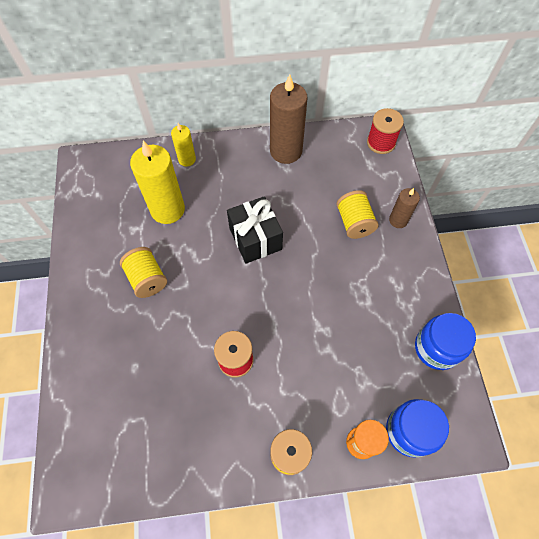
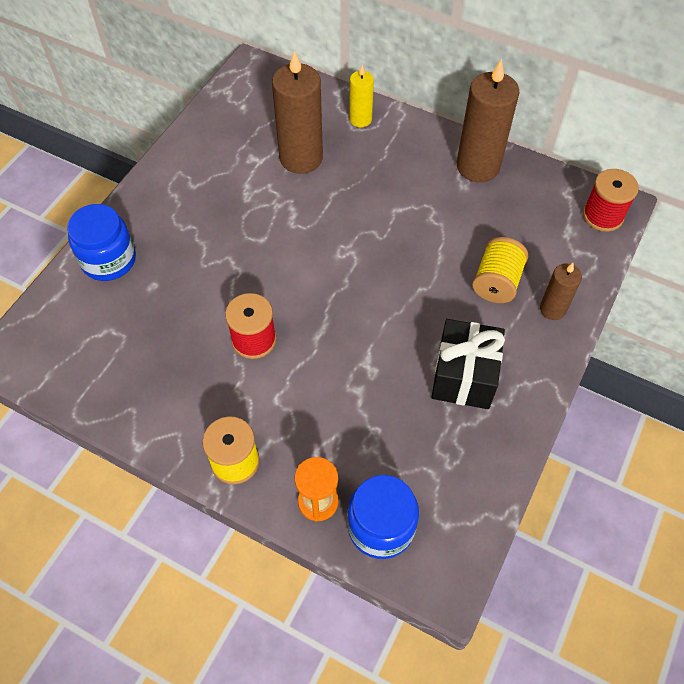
camera: 35 degrees right, 5 degrees down
(147, 279) = (228, 212): yellow spool -> none
(167, 209) = (301, 158): yellow candle -> brown candle
(255, 239) = (370, 236): black gift -> black gift (464, 376)
(437, 348) = (484, 467): blue jar -> blue jar (109, 260)

